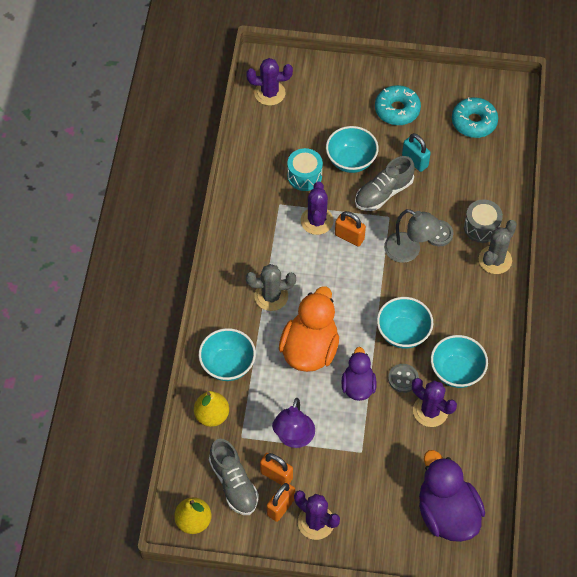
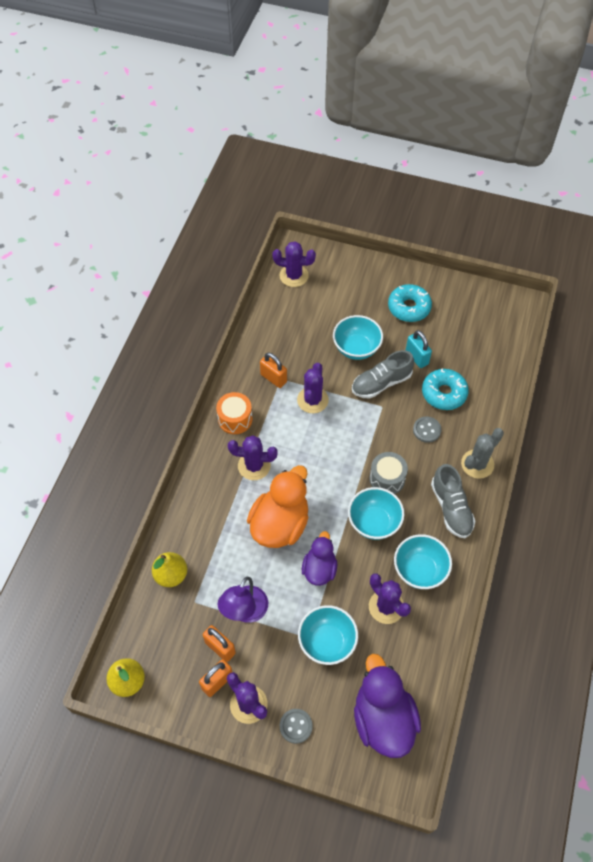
camera: 10 degrees right, 0 degrees up
(228, 365) = (198, 526): turquoise bowl -> turquoise bowl (327, 642)
(234, 483) = (176, 649): grey shoe -> grey shoe (451, 508)
(241, 252) = (235, 419): none -> orange drum
(271, 296) = (254, 466): grey cactus -> purple cactus
(304, 176) = (310, 356): turquoise drum -> none
(349, 237) = (340, 420): orange padlock -> orange padlock (273, 378)
(403, 379) = (365, 569): grey button -> grey button (296, 726)
(409, 251) = (395, 442): grey lamp -> none
(474, 122) = (479, 329): turquoise donut -> turquoise donut (444, 393)
(481, 227) = (469, 430): grey drum -> grey drum (387, 479)

